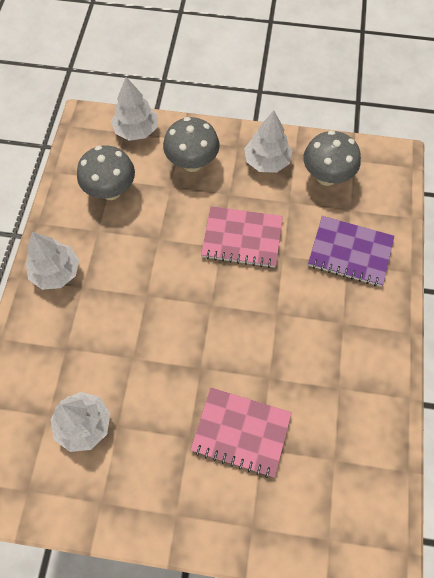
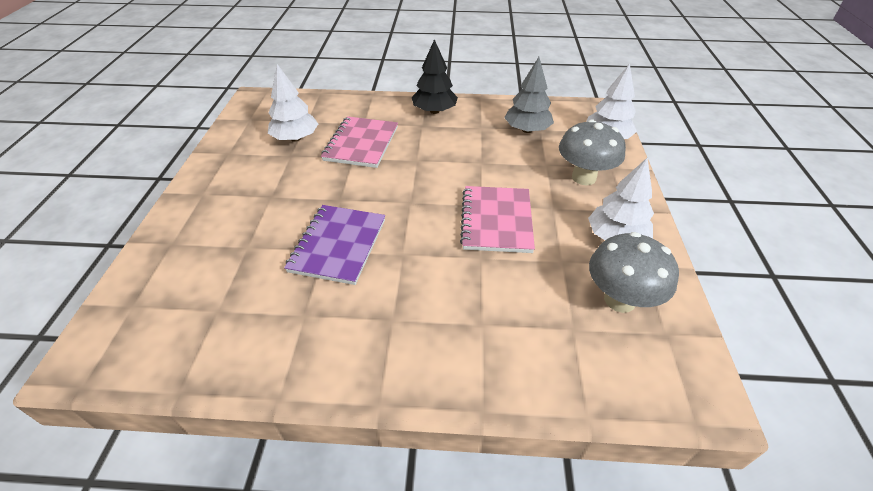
camera: 85 degrees right, 20 degrees down
(56, 272) = (434, 111): white tree -> black tree
(111, 191) = (527, 130): grey mushroom -> grey tree
(241, 432) = (268, 231): pink notebook -> pink notebook (361, 144)
(350, 252) = (501, 328): purple notebook -> purple notebook (338, 245)

